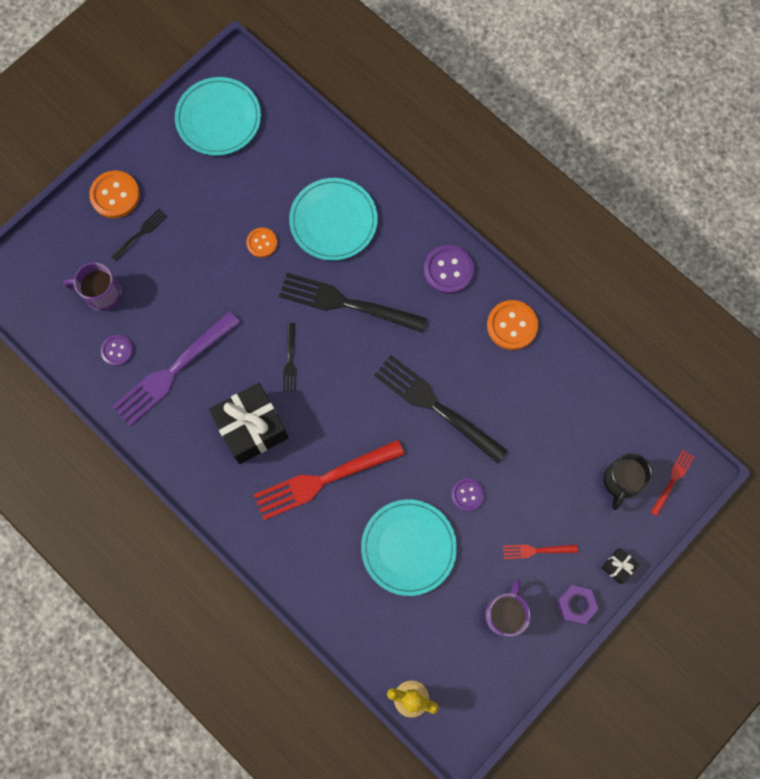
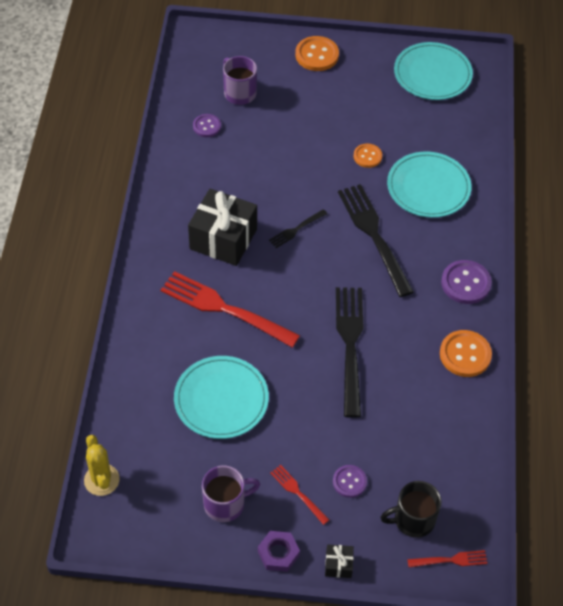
camera: 50 degrees right, 20 degrees down
(141, 233) = (304, 86): black fork -> none
(172, 371) = (221, 166): purple fork -> none
(467, 495) = (299, 413): purple button -> purple button (349, 482)

